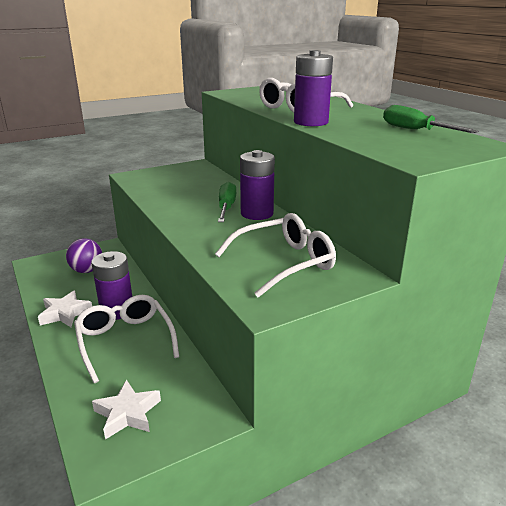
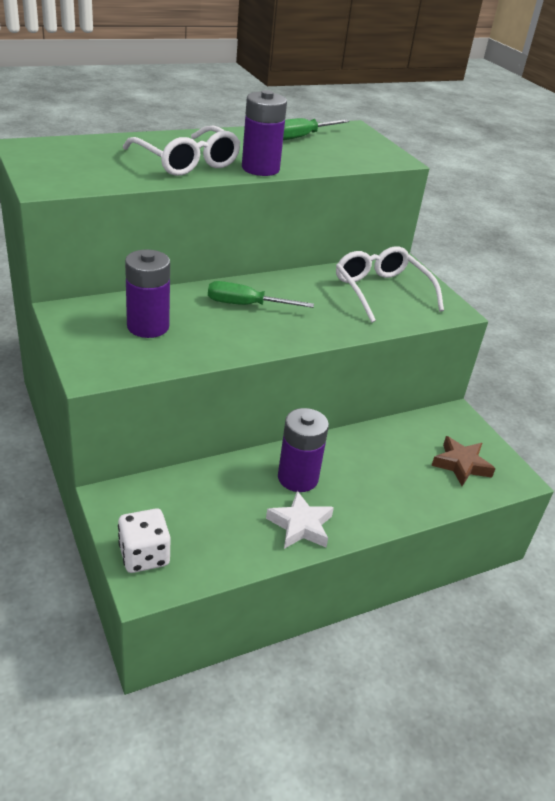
camera: 90 degrees left, 10 degrees up
(56, 261) = (144, 555): none -> white dice
(87, 270) = (187, 514): purple ball -> none
(125, 341) = (358, 469): white glasses -> none
(127, 413) = (461, 465): white star -> brown star
(257, 213) = (268, 289): purple battery -> purple battery (148, 326)

